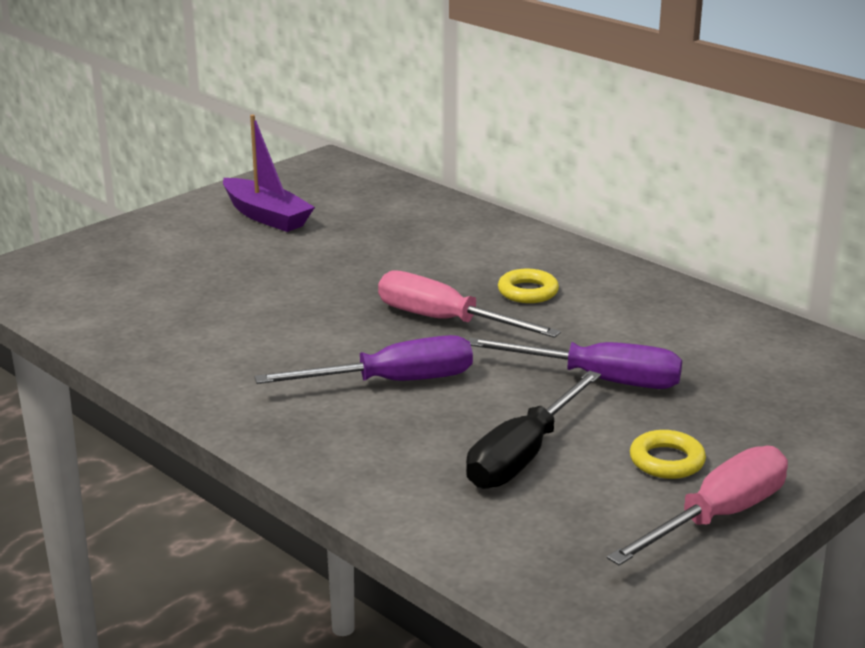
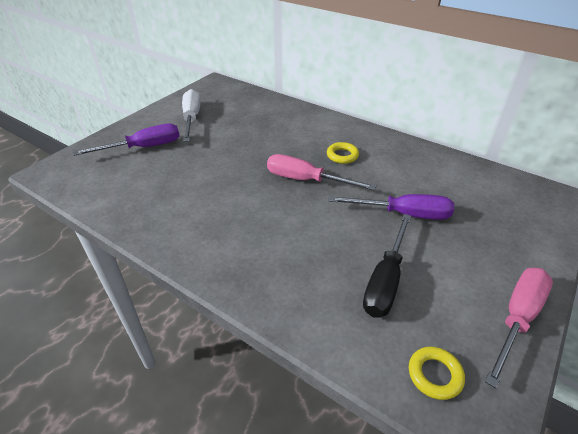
camera: 10 degrees left, 15 degrees up
(266, 216) = (191, 118): purple boat -> white screwdriver
(392, 382) = (291, 230): purple screwdriver -> purple screwdriver (143, 147)
(666, 461) = (467, 274): yellow ring -> yellow ring (434, 375)

